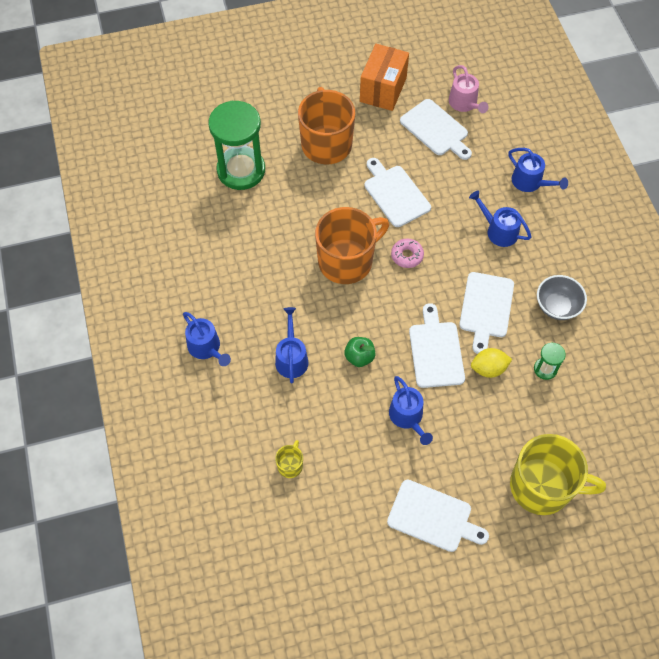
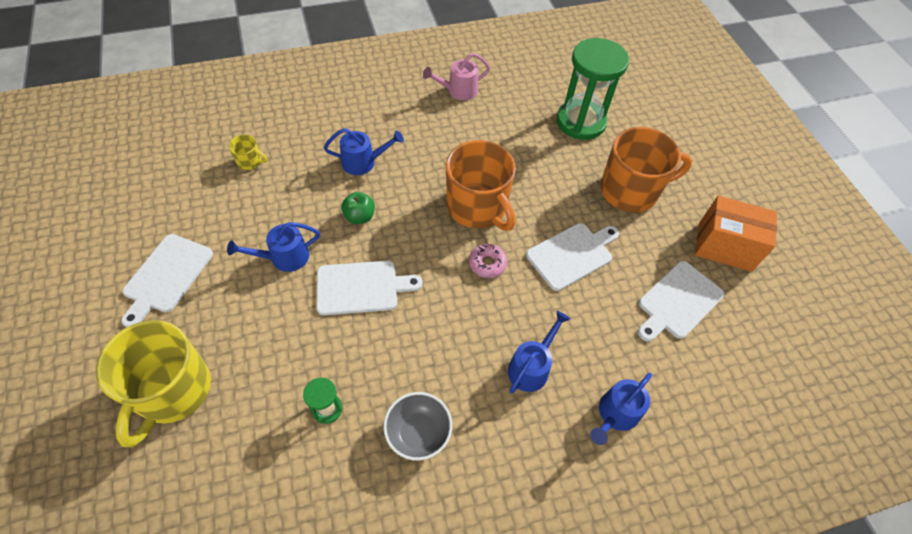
camera: 85 degrees right, 5 degrees down
(206, 348) = (378, 102): blue watering can -> none
(464, 104) = (730, 338): pink watering can -> pink watering can (458, 91)
(486, 308) = (416, 344): white cutting board -> none
(488, 368) = (334, 342): yellow lemon -> none

